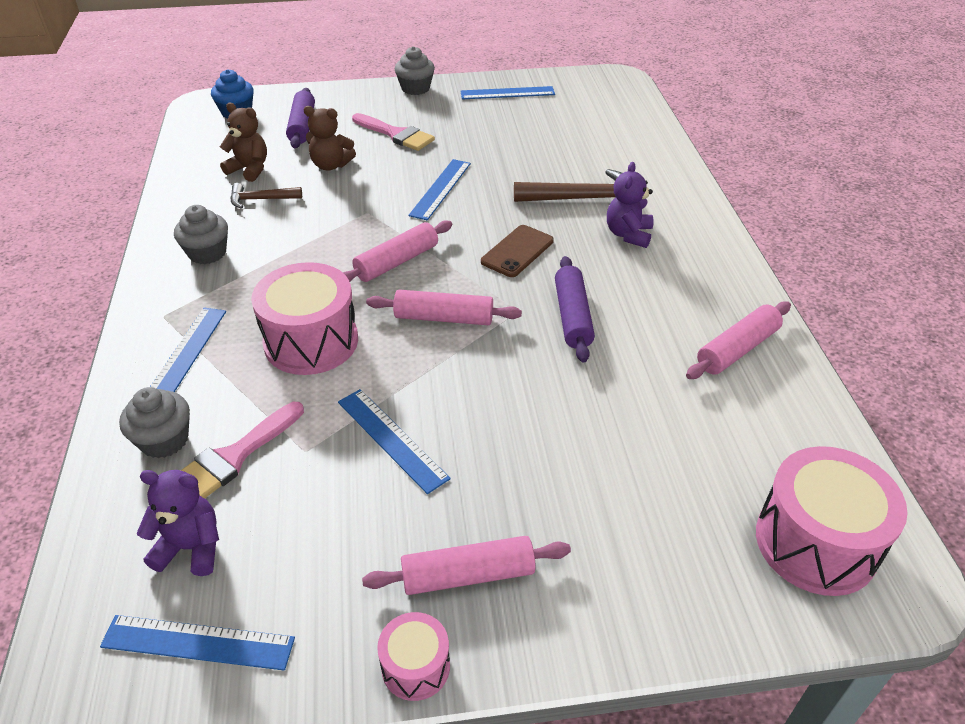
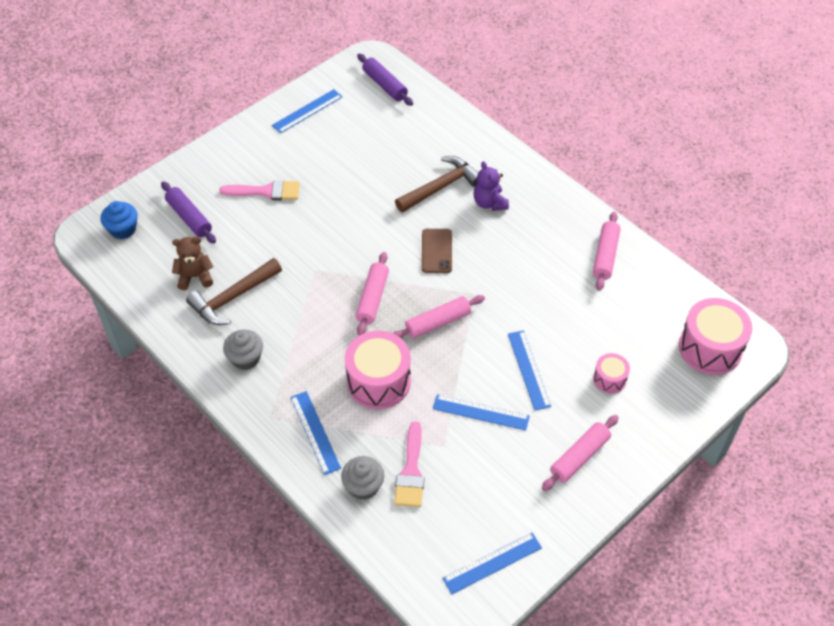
camera: 35 degrees left, 10 degrees up
(191, 548) = (441, 527): purple teddy bear -> none
(261, 199) = (233, 297): brown hammer -> brown hammer, size x1.73
(331, 165) = (249, 243): brown teddy bear -> none
(415, 88) = (235, 138): grey cupcake -> none
(415, 666) = (593, 510): pink drum -> pink drum (609, 379)
(441, 189) = (344, 225): blue ruler -> blue ruler (529, 369)
(573, 316) = (506, 281): purple rolling pin -> purple rolling pin (385, 85)

